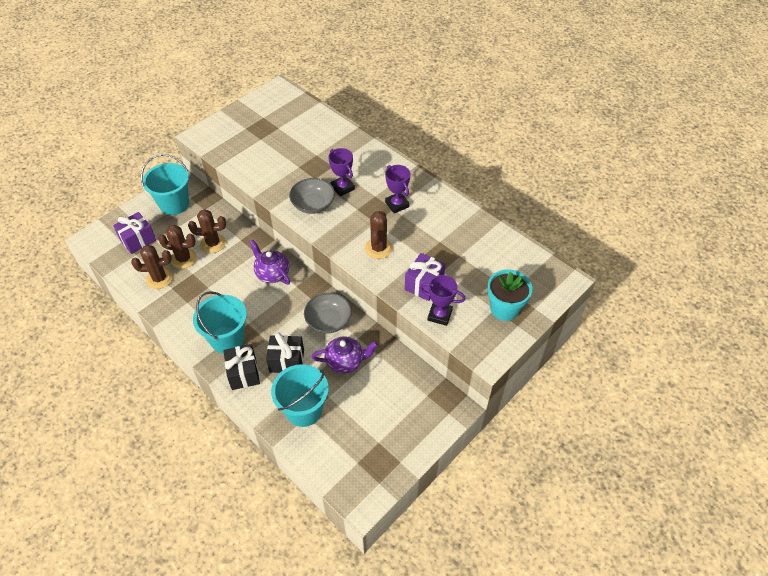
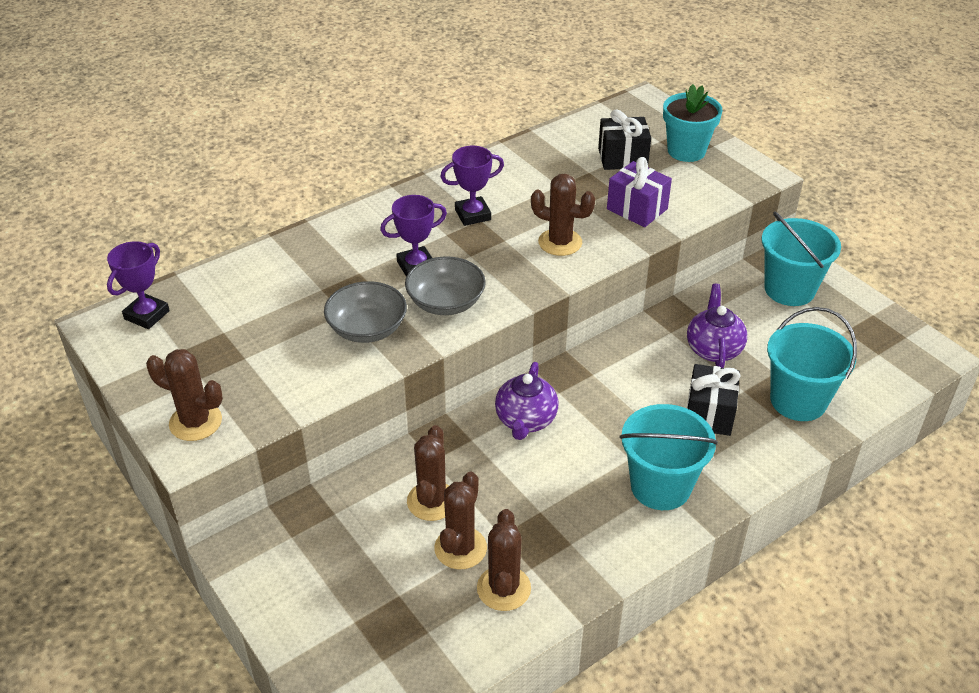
camera: 80 degrees left, 10 degrees down
(138, 240) = (387, 629): purple gift -> none
(174, 204) = (300, 564): turquoise bucket -> turquoise bucket (789, 289)
(216, 133) = (195, 422): none -> brown cactus
(243, 373) = (731, 467): black gift -> black gift (622, 158)
(272, 273) = (525, 420): purple teapot -> purple teapot turned 45 degrees counterclockwise
(328, 321) = (636, 360): grey bowl -> grey bowl (367, 329)
(439, 315) = (692, 203): purple trophy -> purple trophy (147, 315)

